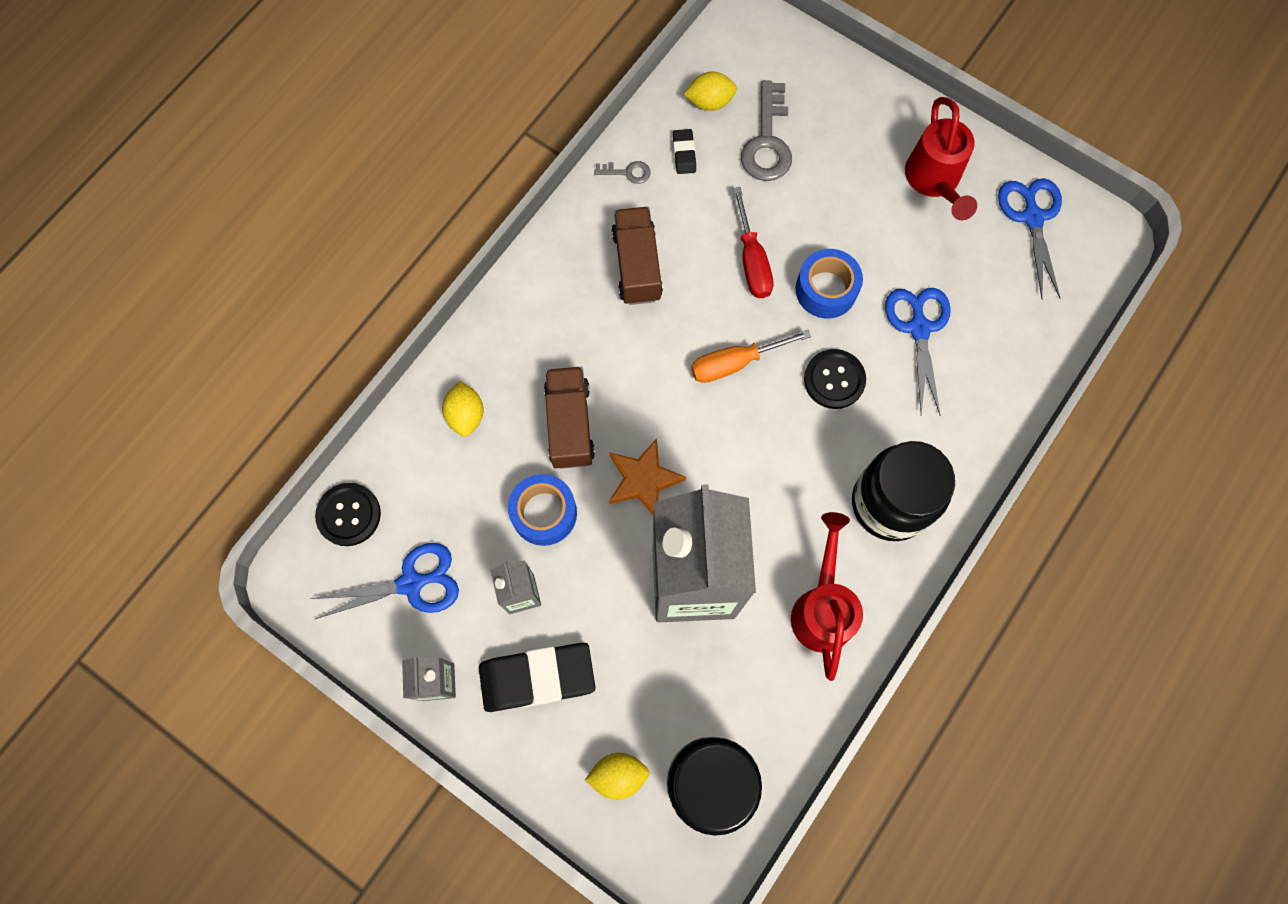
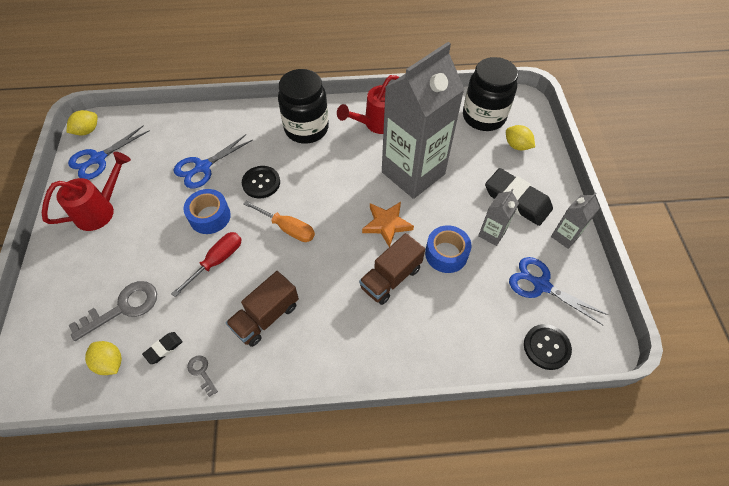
camera: 130 degrees left, 15 degrees down
(466, 415) = (436, 334): yellow lemon -> yellow lemon (87, 131)

